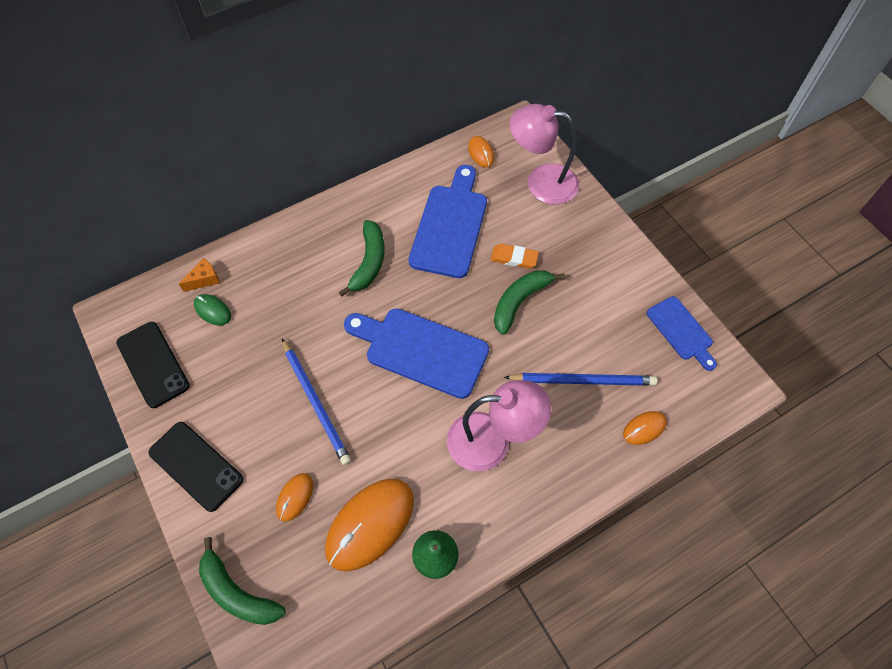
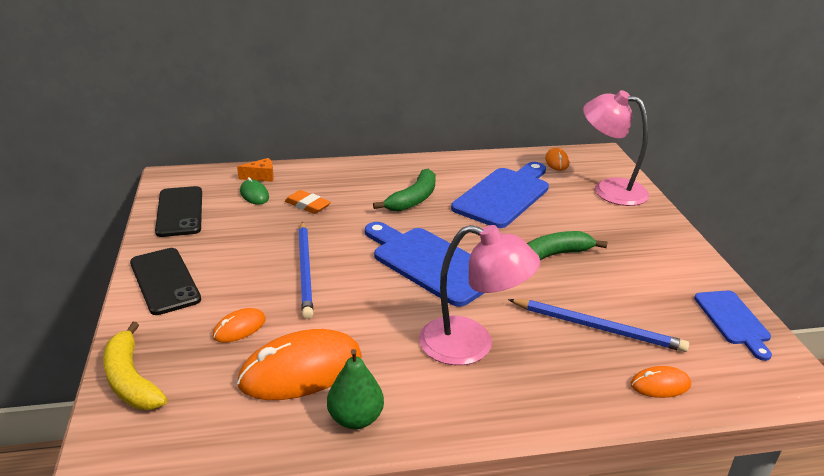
camera: 20 degrees right, 30 degrees down
(237, 592) = (131, 380): green banana -> yellow banana
(514, 258) = (559, 228): orange eraser -> orange eraser (307, 205)

